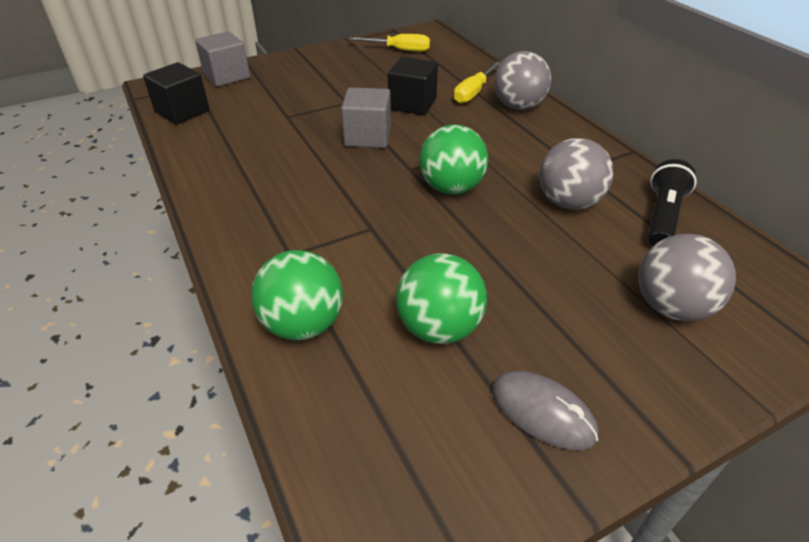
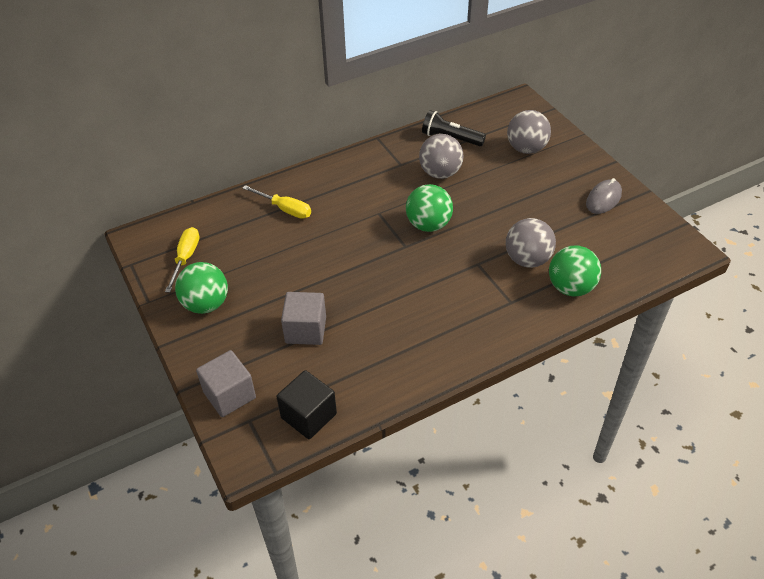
camera: 90 degrees left, 5 degrees up
(368, 137) = (359, 272): grey cube -> grey cube (305, 330)
(412, 104) = (303, 246): black cube -> none
(439, 328) = (560, 232): green ball -> green ball (206, 304)
(518, 106) = (311, 185): grey ball -> grey ball (527, 259)

